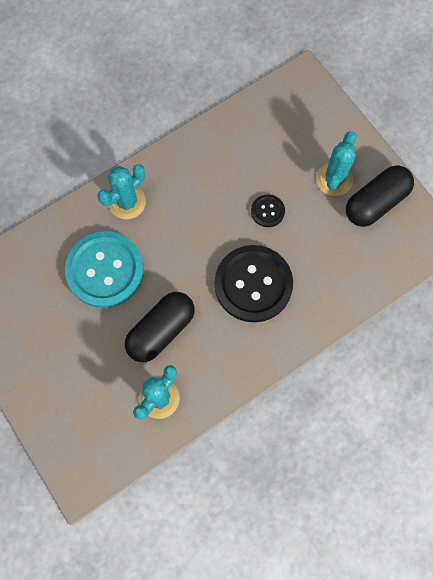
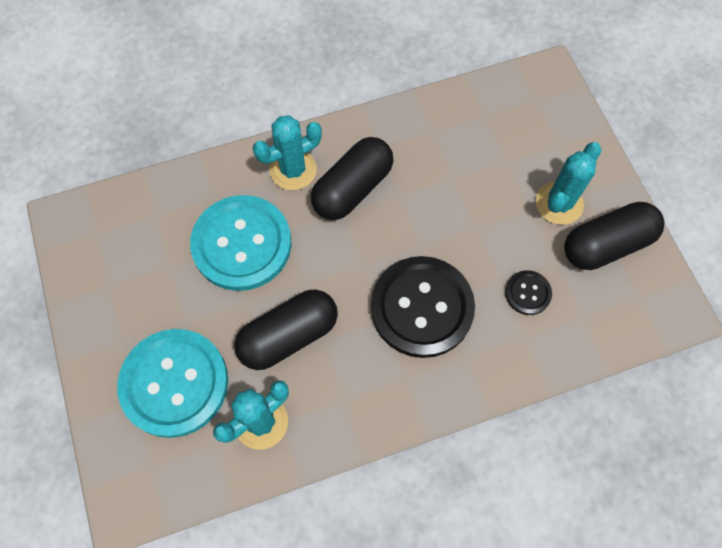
camera: 15 degrees right, 5 degrees down
(87, 387) = (174, 383): none -> turquoise button
(177, 206) = (352, 188): none -> black capsule
(267, 211) = (464, 222): black button -> black button (527, 293)

